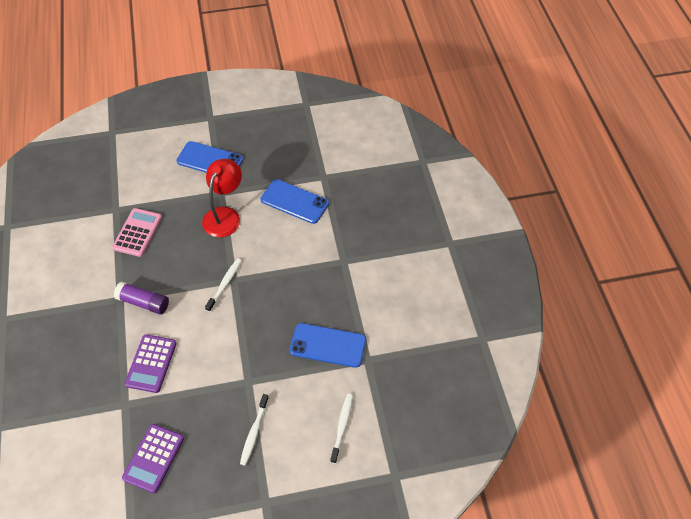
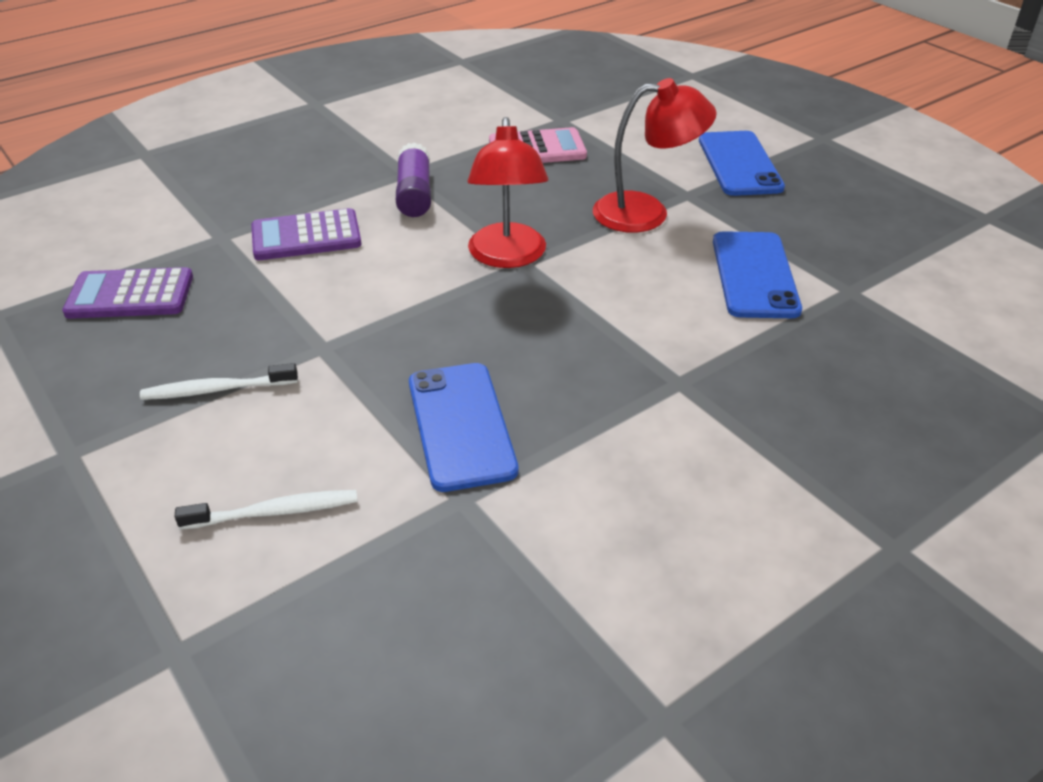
camera: 65 degrees right, 15 degrees down
(224, 284) = (507, 257): white toothbrush -> red lamp

